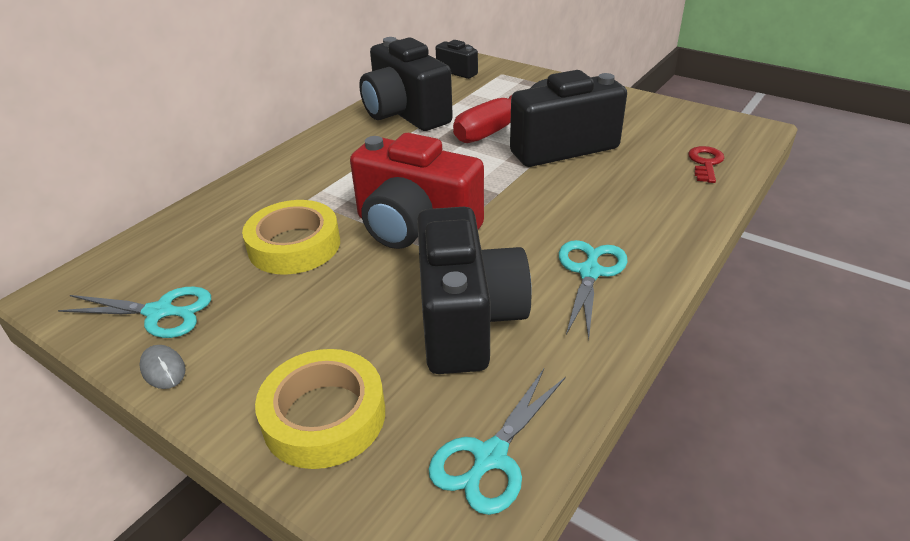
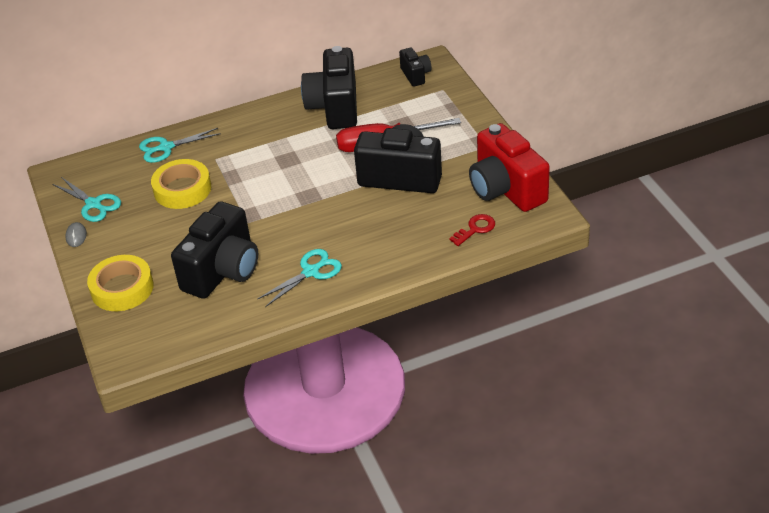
camera: 35 degrees right, 5 degrees up
(415, 228) = (252, 204): red camera -> red camera (506, 189)
(490, 457) = (169, 336): turquoise scissors -> turquoise scissors (166, 147)

